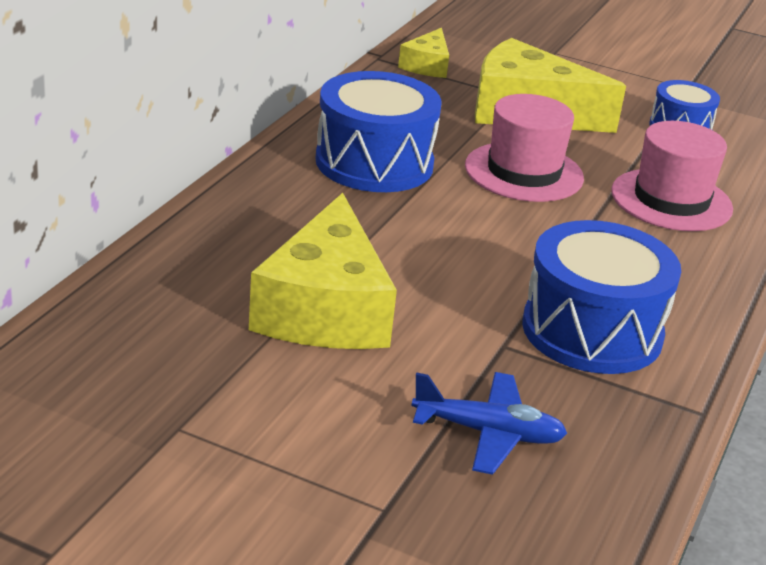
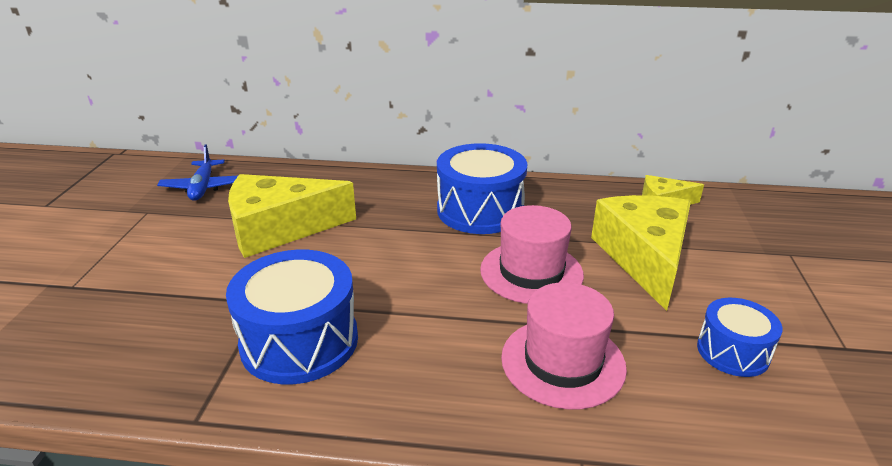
camera: 75 degrees right, 0 degrees up
(488, 433) = (152, 311): blue plane -> blue plane (203, 187)

